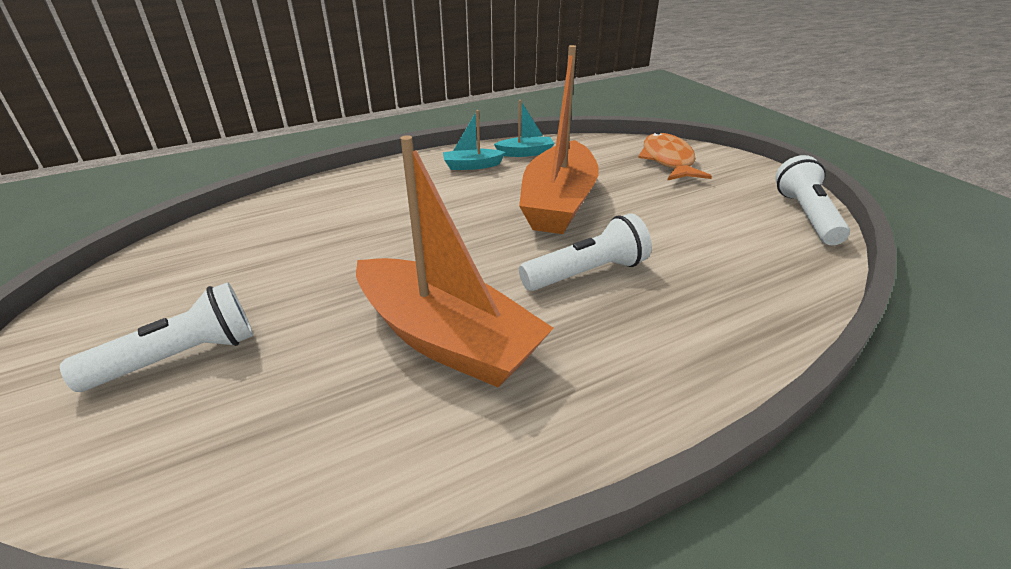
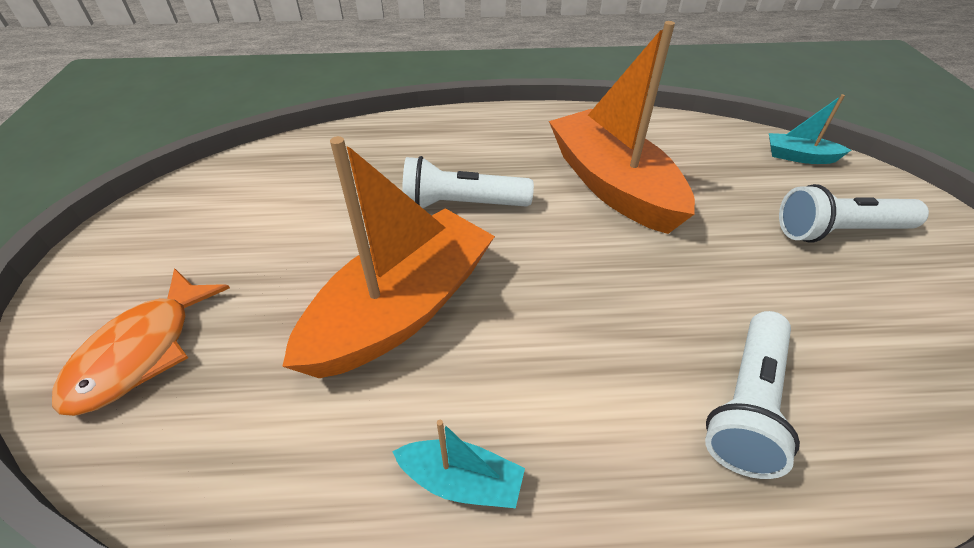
camera: 155 degrees left, 10 degrees up
(525, 153) = (327, 492): turquoise boat -> turquoise boat (799, 157)
(806, 215) = (179, 198): white flashlight -> white flashlight (746, 404)

